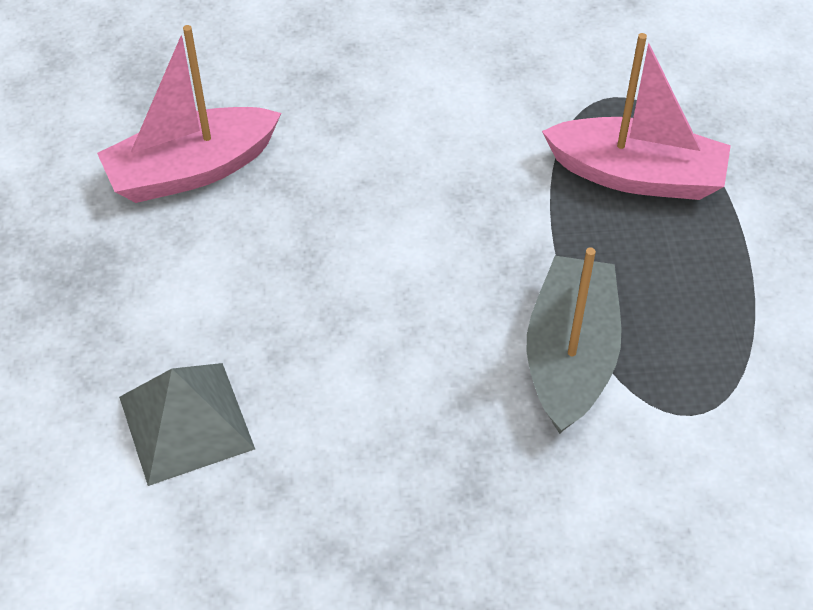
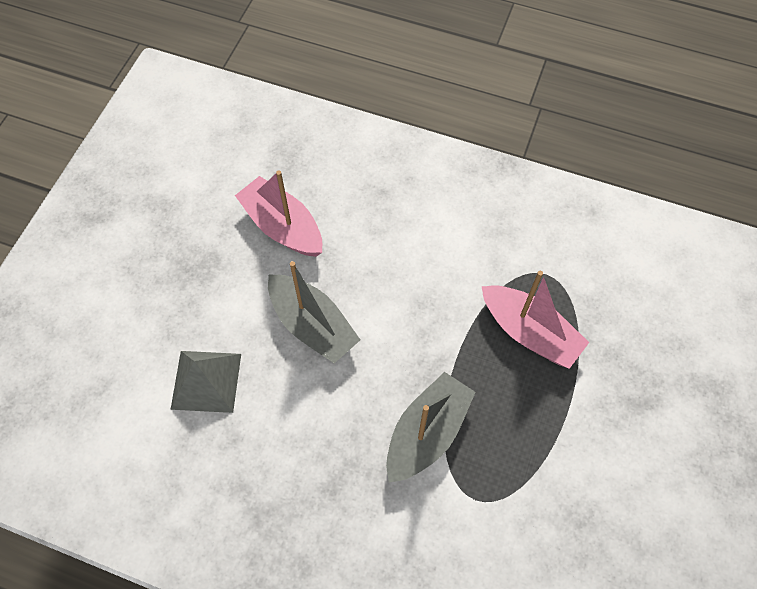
camera: 25 degrees right, 10 degrees up
(191, 170) = (282, 226): pink boat -> pink boat turned 45 degrees clockwise
(314, 282) = (312, 325): none -> grey boat

